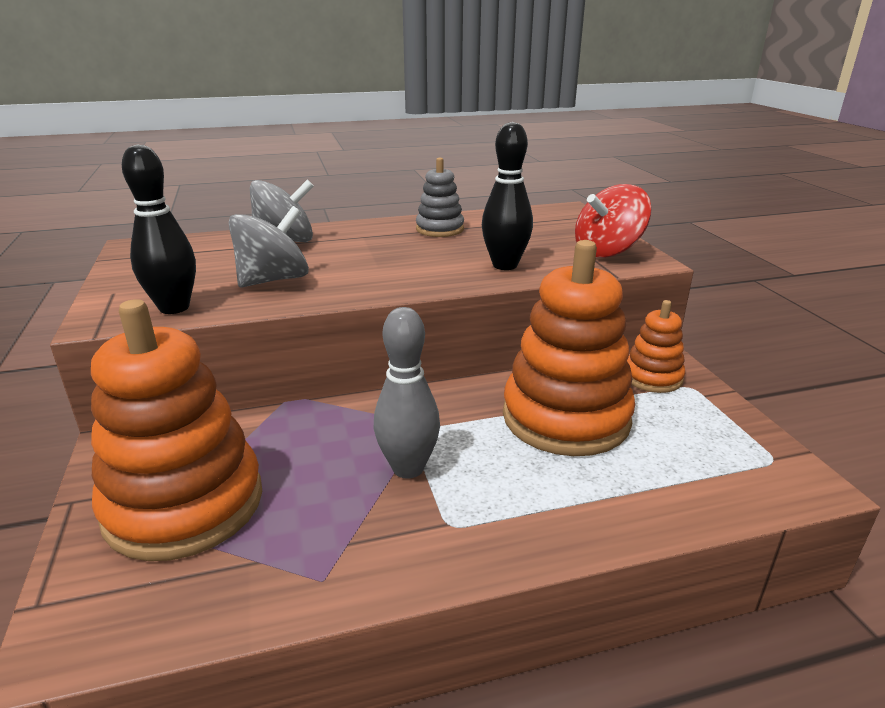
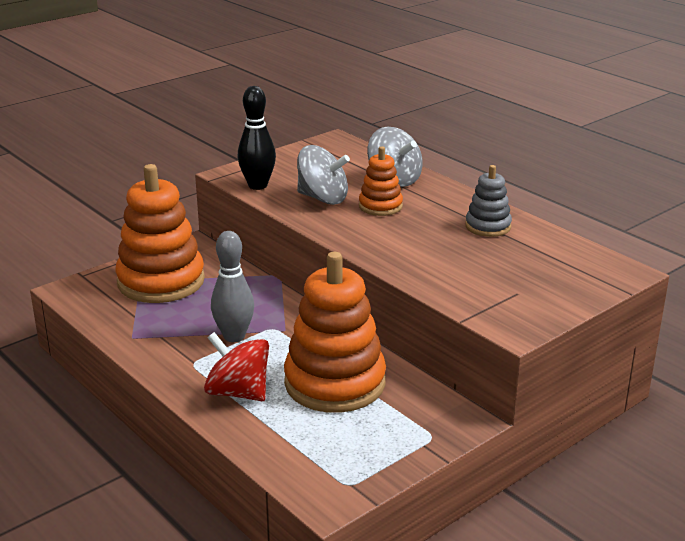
camera: 65 degrees right, 0 degrees up
(505, 265) = (433, 269): black bowling pin -> none
(607, 251) = (518, 308): red spinning top -> red spinning top (238, 392)
(652, 377) = (431, 415): orange stacking toy -> orange stacking toy (380, 206)

